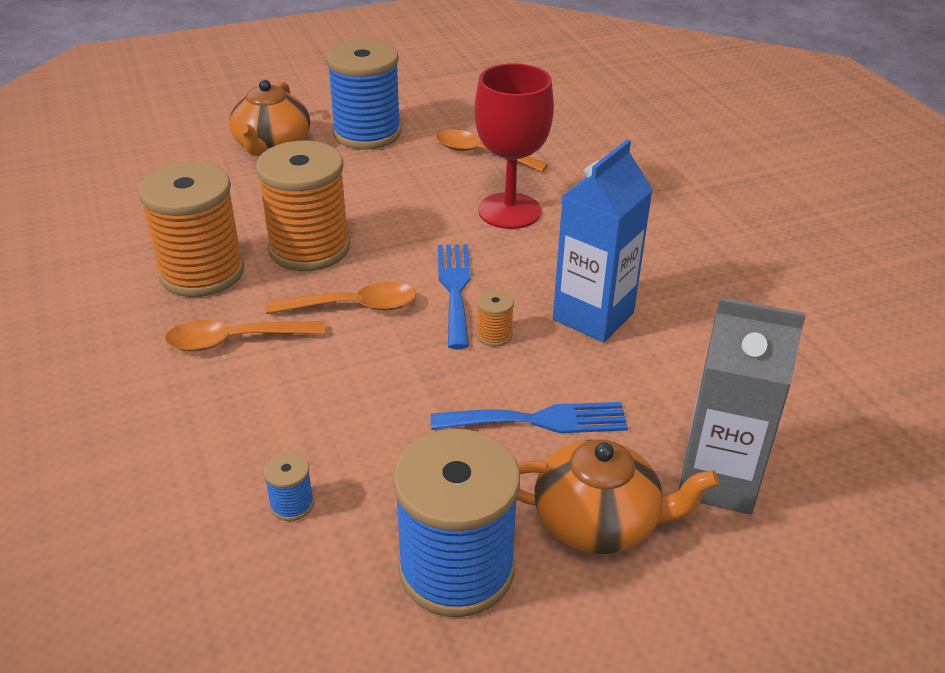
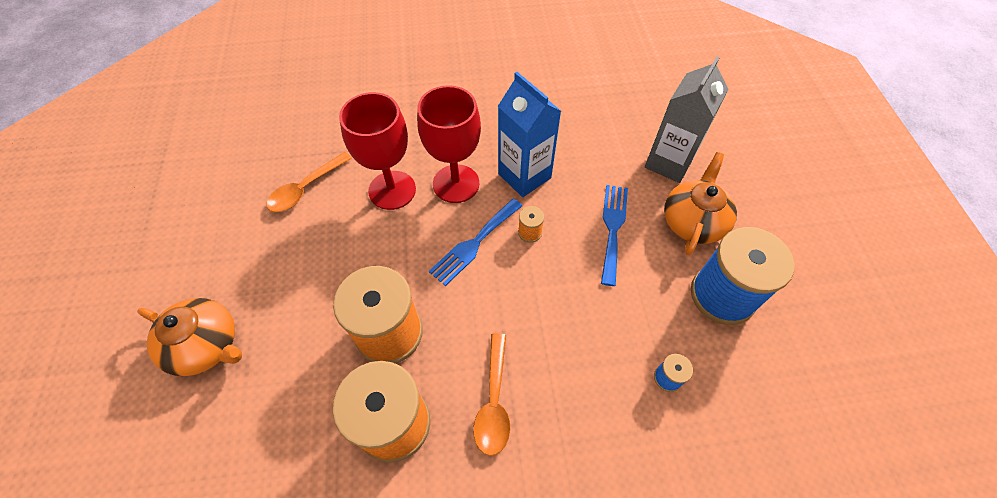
camera: 75 degrees left, 20 degrees up
(353, 306) = (475, 312): orange spoon -> none
(367, 133) = (228, 263): blue spool -> none
(455, 289) = (474, 243): blue fork -> blue fork turned 60 degrees counterclockwise
(546, 258) = (456, 184): none -> red goblet

